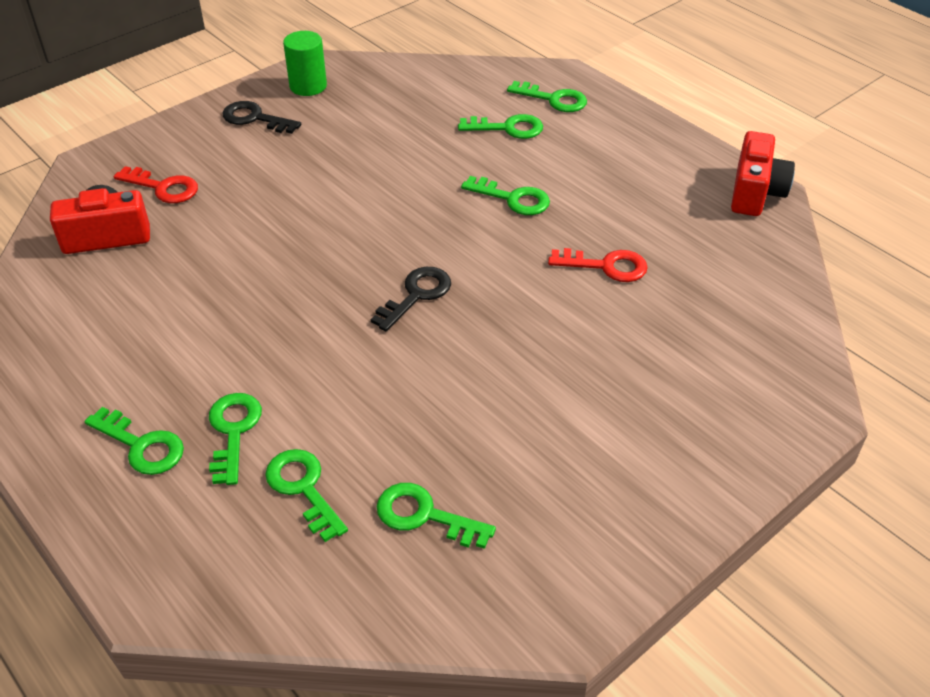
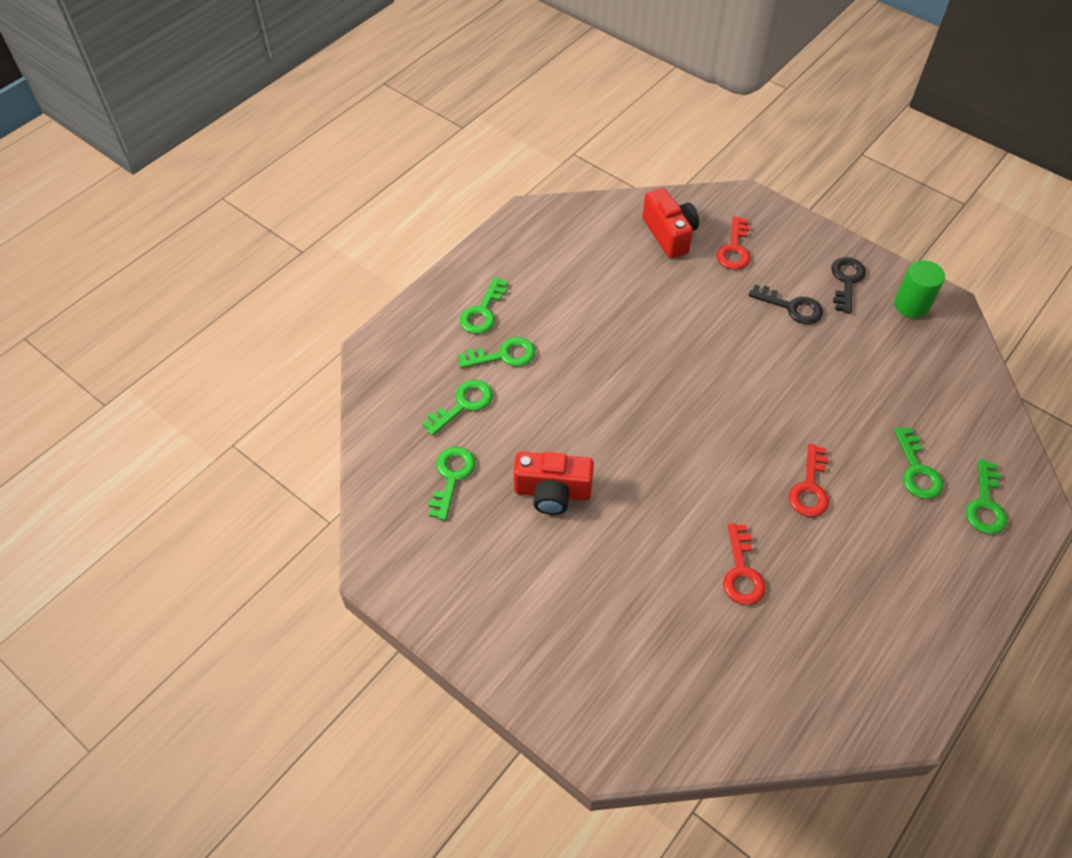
camera: 80 degrees right, 10 degrees up
(416, 295) = (663, 436): black key -> black key (791, 307)
(512, 199) = (809, 487): green key -> red key
(755, 192) = (903, 707): red camera -> red camera (552, 492)

